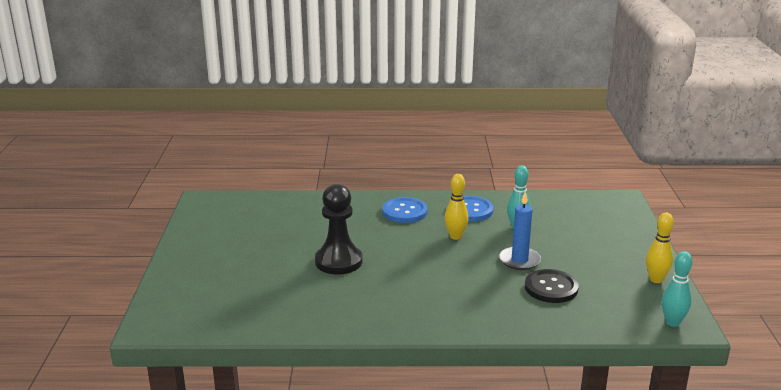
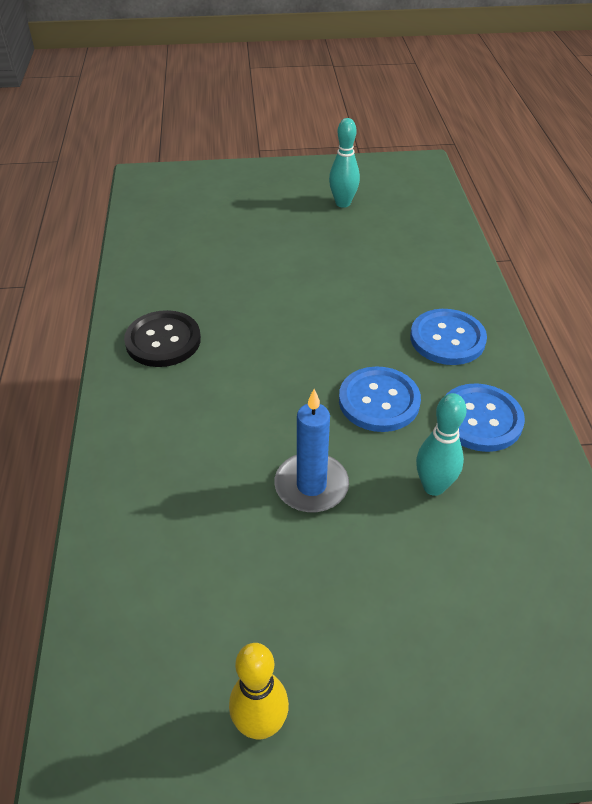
camera: 85 degrees right, 20 degrees up
(338, 261) = (283, 285): black pawn -> none
(455, 236) = (379, 401): yellow bowling pin -> blue button
(551, 288) = (223, 527): black button -> black button (163, 341)
(672, 322) = (98, 728): turquoise bowling pin -> turquoise bowling pin (343, 203)

